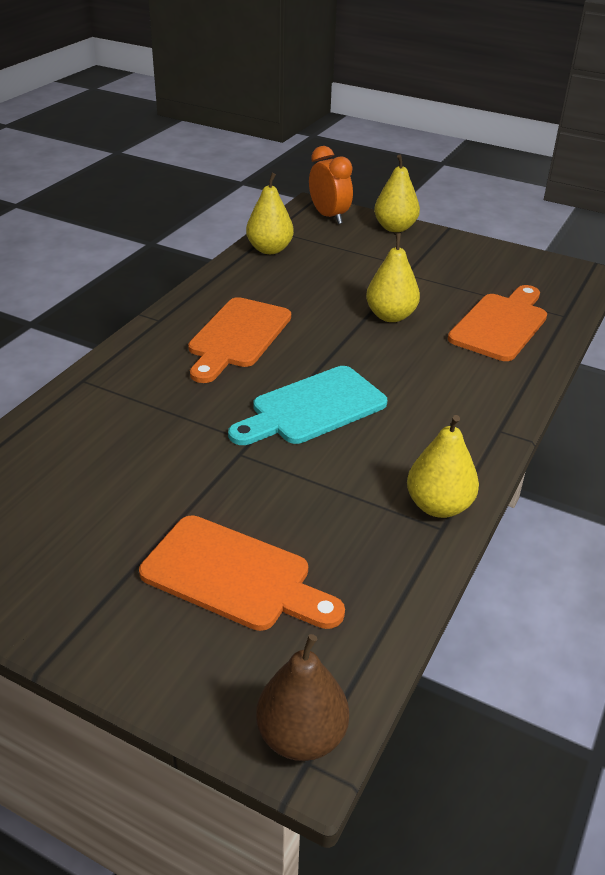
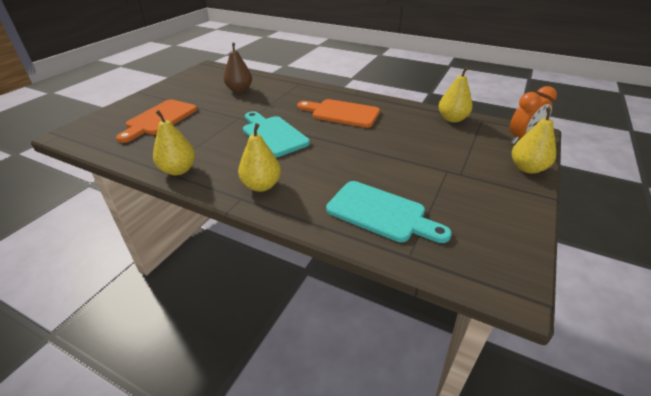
camera: 90 degrees right, 0 degrees up
(301, 736) = (71, 134): brown pear -> brown pear (239, 90)
(391, 316) = (379, 162): yellow pear -> yellow pear (261, 186)
(501, 324) = (381, 213): orange cutting board -> turquoise cutting board

